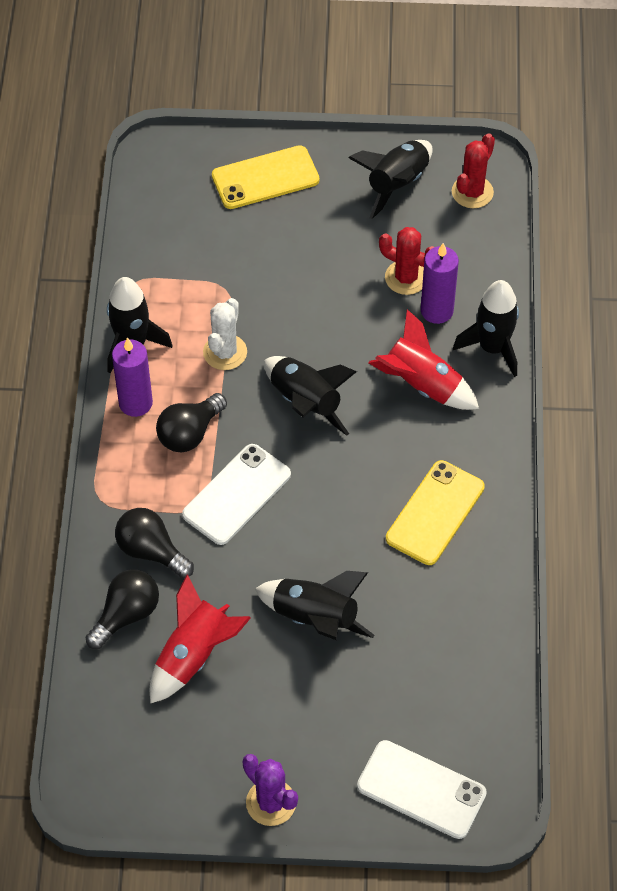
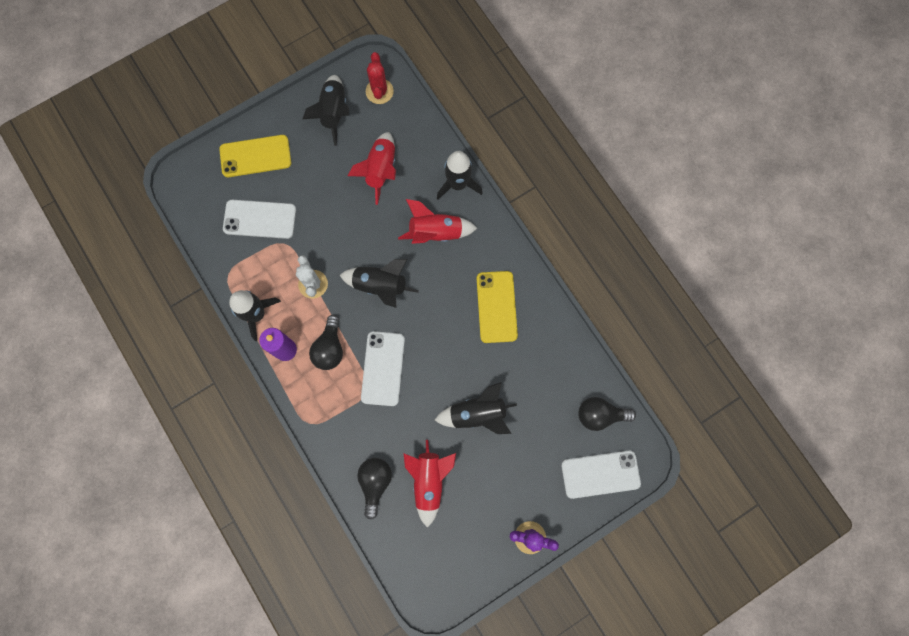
camera: 35 degrees left, 20 degrees up
(151, 551) = (361, 435): black light bulb -> black light bulb (600, 415)
(217, 246) = (260, 219): none -> white phone
(265, 178) = (255, 156): yellow phone -> yellow phone turned 45 degrees clockwise
(406, 278) = (380, 170): red cactus -> red rocket
(437, 311) = (412, 180): purple candle -> none

